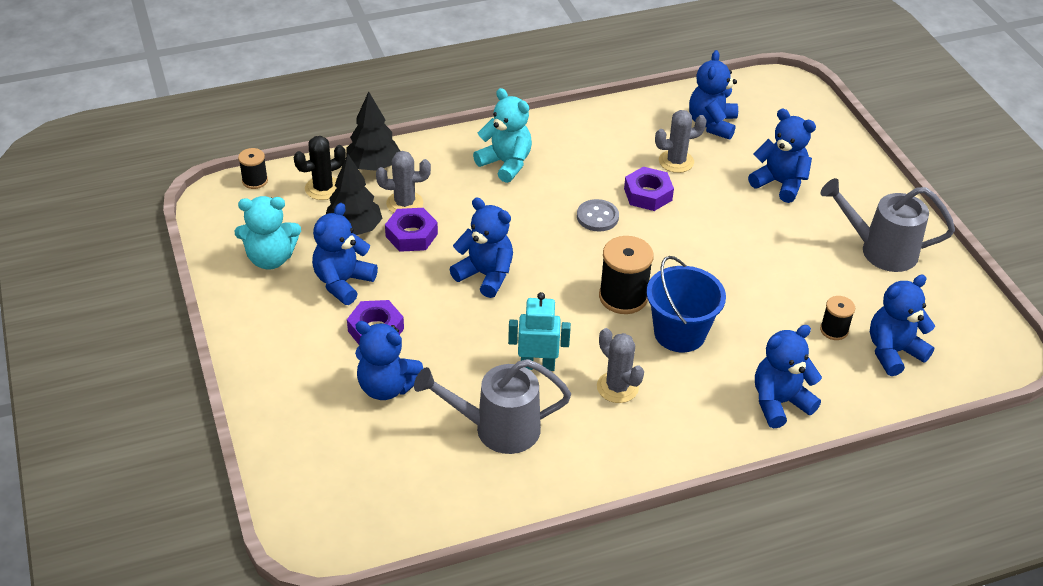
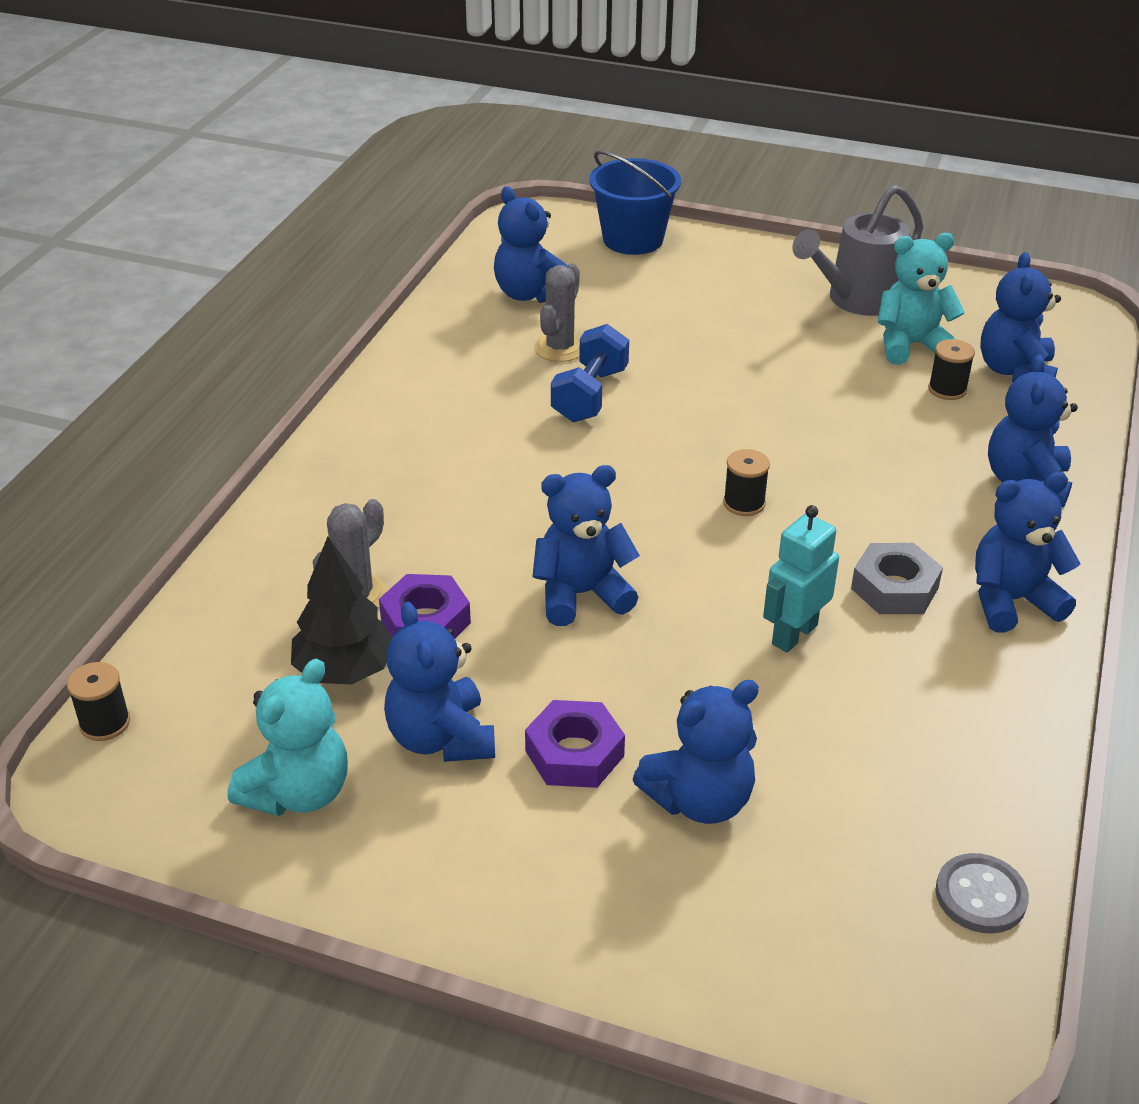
camera: 50 degrees left, 5 degrees down
(323, 188) = (220, 659): black cactus -> none
(373, 166) = (240, 585): black tree -> none
(497, 429) = (877, 731): grey watering can -> none
(506, 163) = (394, 470): turquoise teddy bear -> turquoise teddy bear (911, 345)
(597, 217) = (583, 450): grey button -> grey button (980, 896)
(617, 387) = (894, 588): grey cactus -> grey nut
(623, 297) = (744, 503): black spool -> black spool, size x0.56
(648, 194) = (590, 395): purple nut -> blue dumbbell
(679, 333) = (848, 493): blue bucket -> blue bucket (633, 239)
(779, 183) = (682, 303): blue teddy bear -> blue teddy bear (1011, 601)

